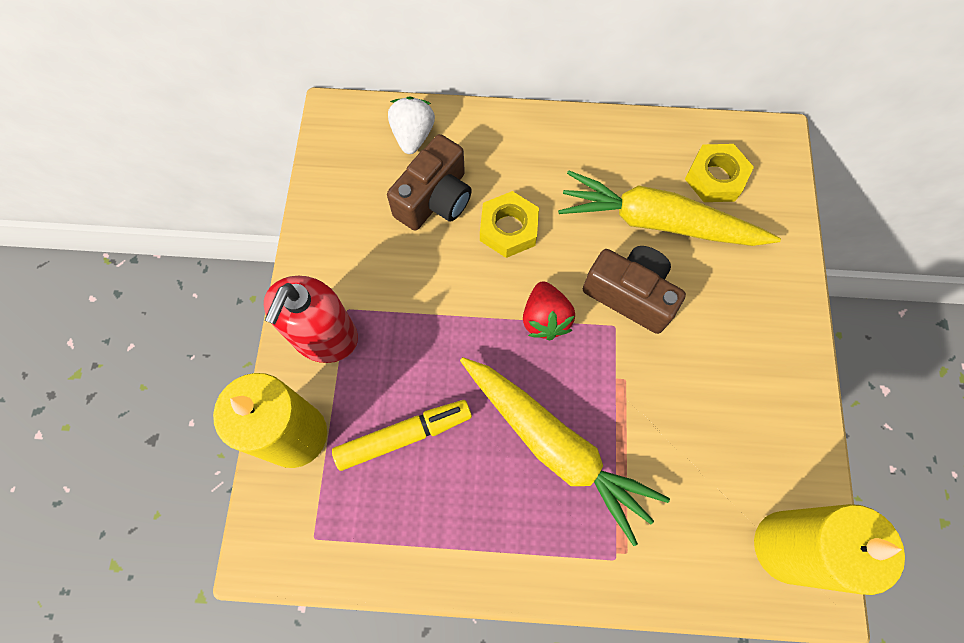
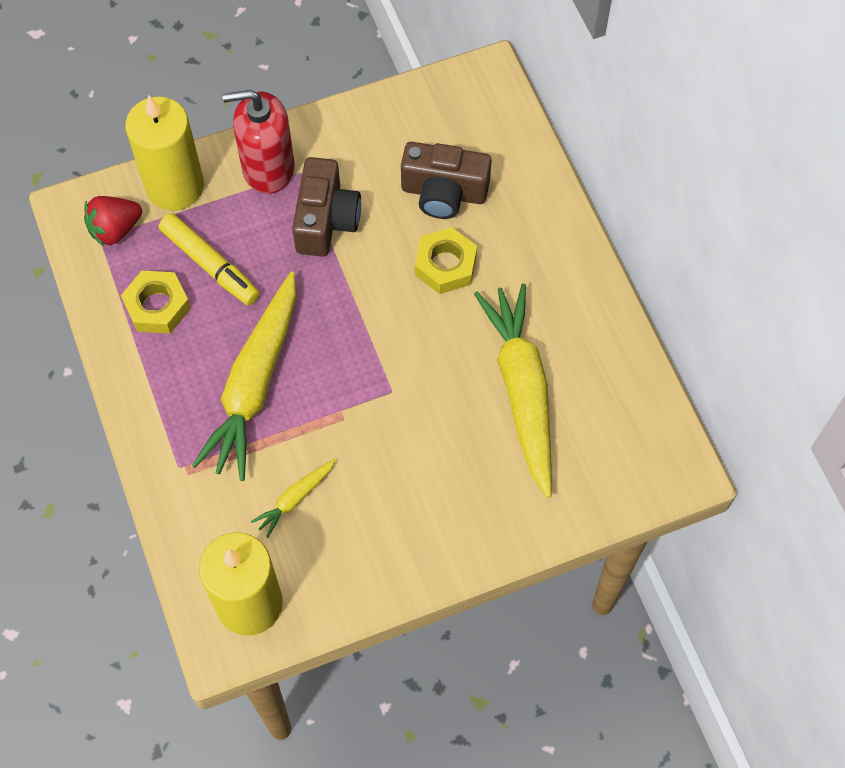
camera: 65 degrees right, 5 degrees down
(413, 136) = (501, 145): white strawberry -> none
(545, 319) = (370, 331): red strawberry -> red strawberry (115, 229)
(630, 294) = (430, 393): brown camera -> brown camera (326, 220)
(692, 457) = (295, 499): none -> yellow carrot
(715, 178) = (602, 426): yellow nut -> yellow nut (157, 306)

